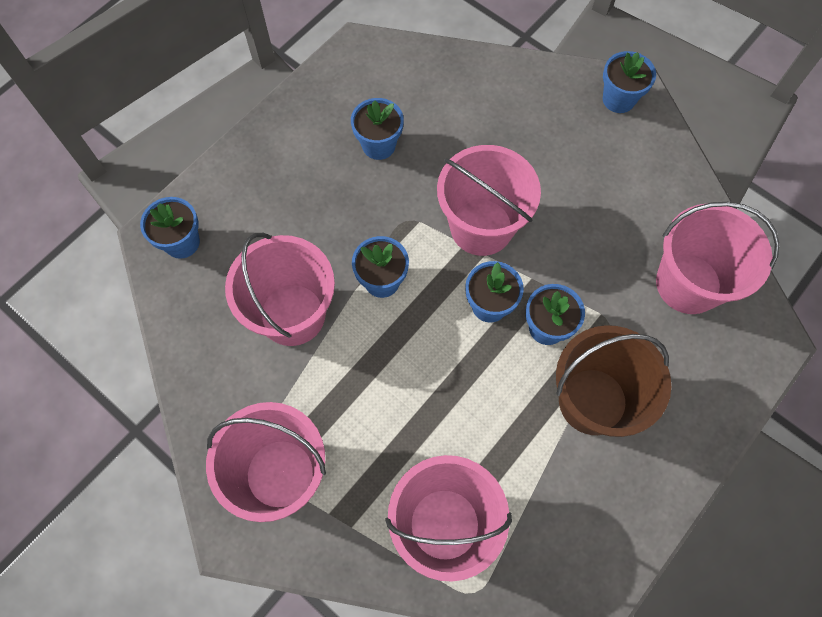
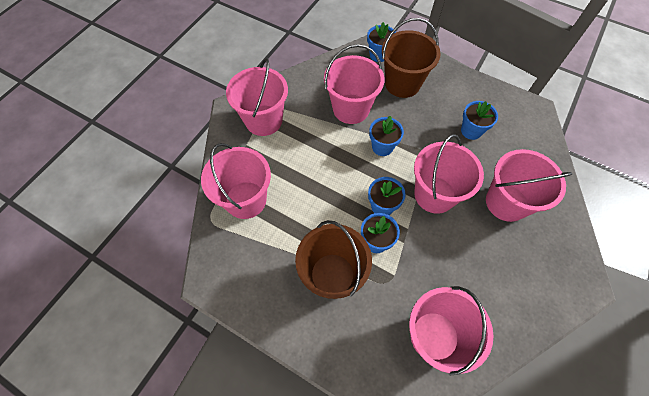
camera: 80 degrees right, 5 degrees down
(259, 219) = (402, 84): none -> brown bucket
(508, 138) = (506, 202): none -> pink bucket
(618, 99) = (571, 273): blue flower pot -> none

